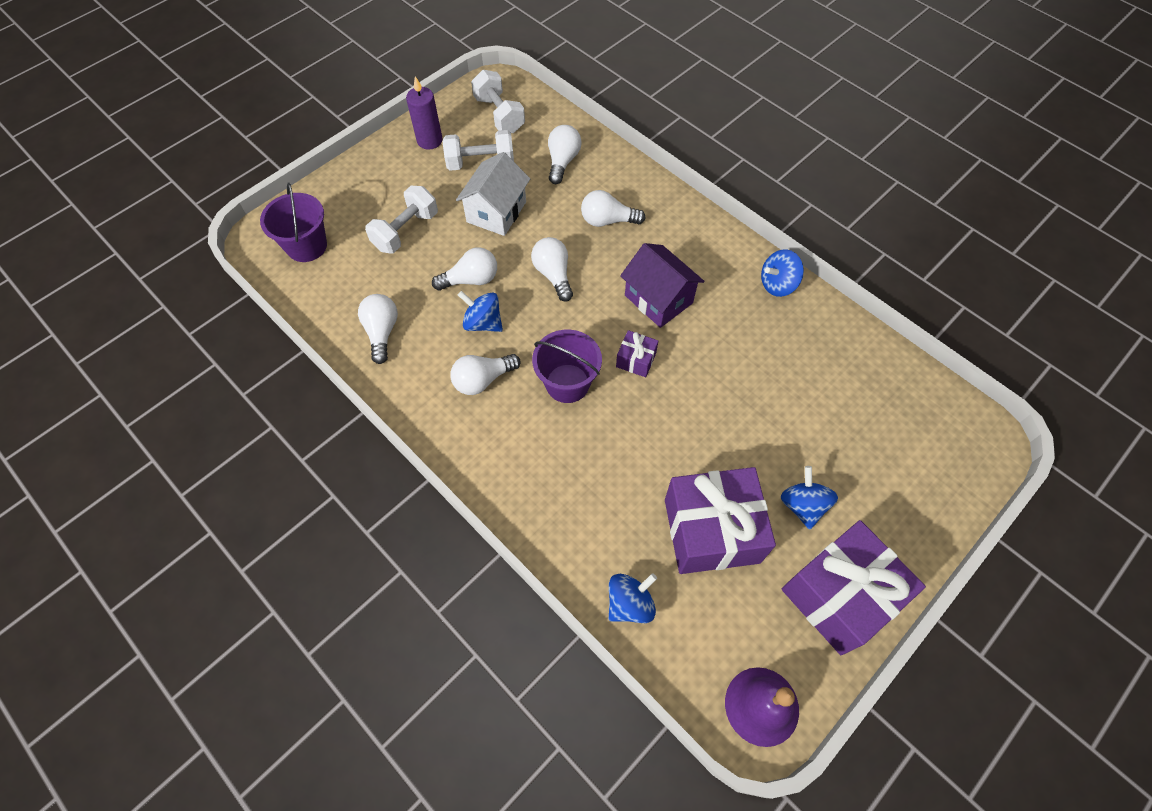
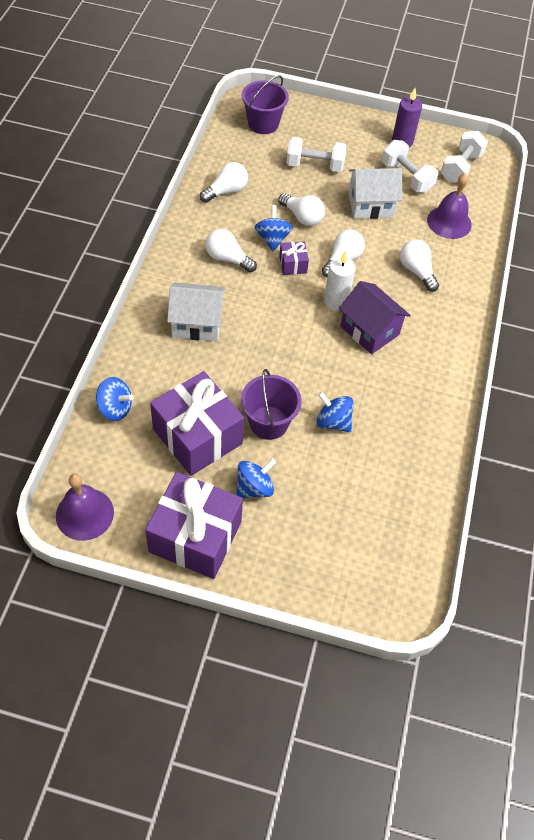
camera: 55 degrees right, 5 degrees down
(556, 456) = (197, 323): none -> white house
(562, 161) = (449, 222): white light bulb -> purple bell
(567, 383) = (258, 306): purple bucket -> purple bucket (268, 423)
(604, 309) = (335, 301): none -> white candle
(636, 360) = (306, 337): purple gift -> purple gift (293, 264)
(658, 299) = (369, 330): purple house -> purple house turned 60 degrees counterclockwise
(777, 284) = (444, 402): blue spinning top -> blue spinning top (333, 422)

